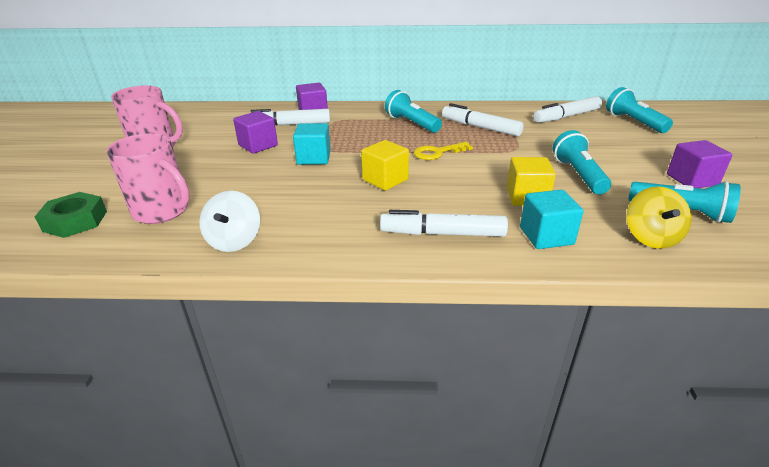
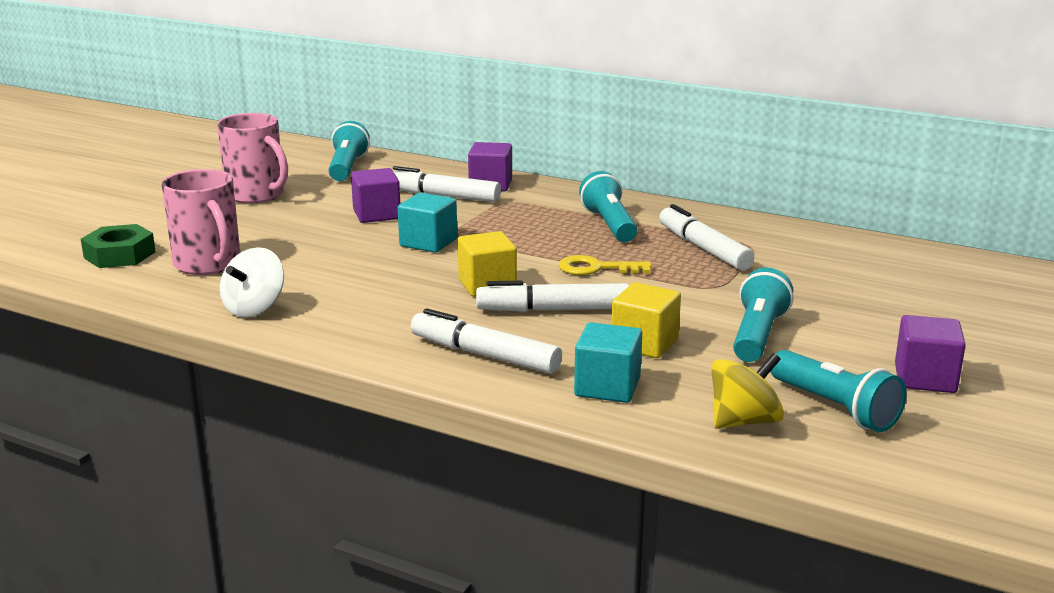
camera: 25 degrees right, 10 degrees down
(566, 116) = (865, 259): white marker -> white marker (553, 310)
(634, 122) = (969, 288): turquoise flashlight -> turquoise flashlight (347, 167)
(651, 237) = (744, 421): yellow spinning top -> yellow spinning top turned 150 degrees counterclockwise

